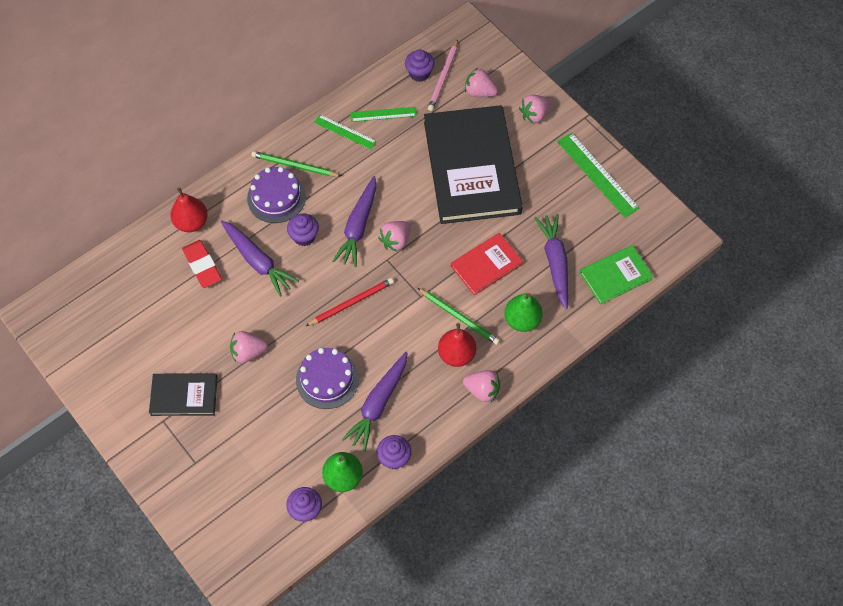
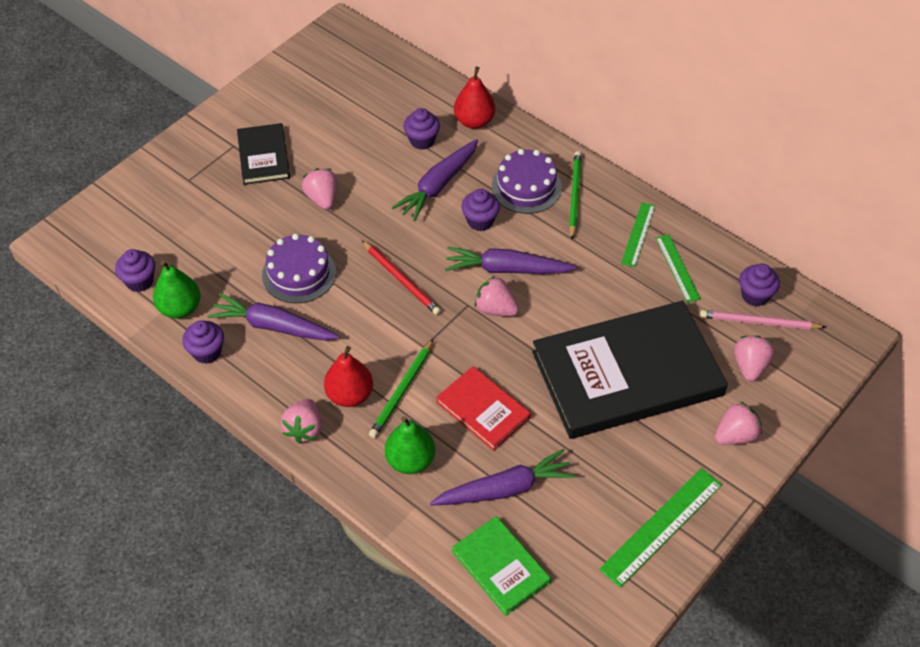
camera: 80 degrees right, 10 degrees down
(202, 266) = (422, 140): red eraser -> purple cupcake
(534, 115) = (735, 435): pink strawberry -> pink strawberry turned 105 degrees clockwise

